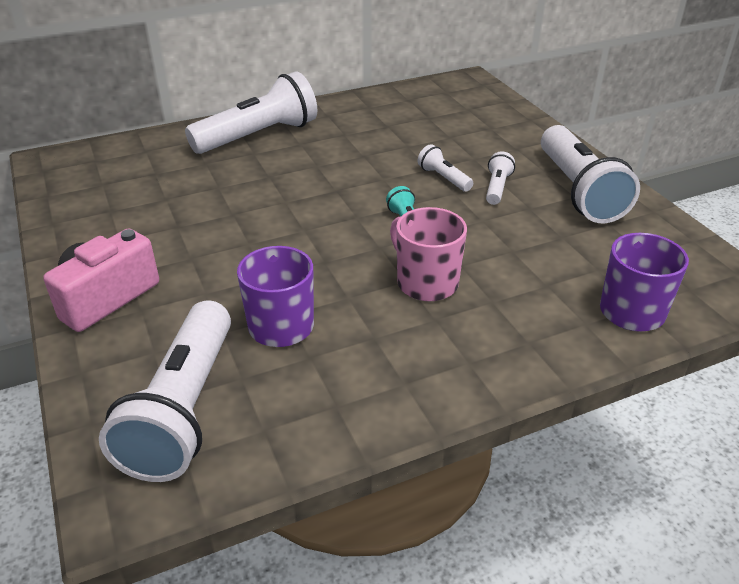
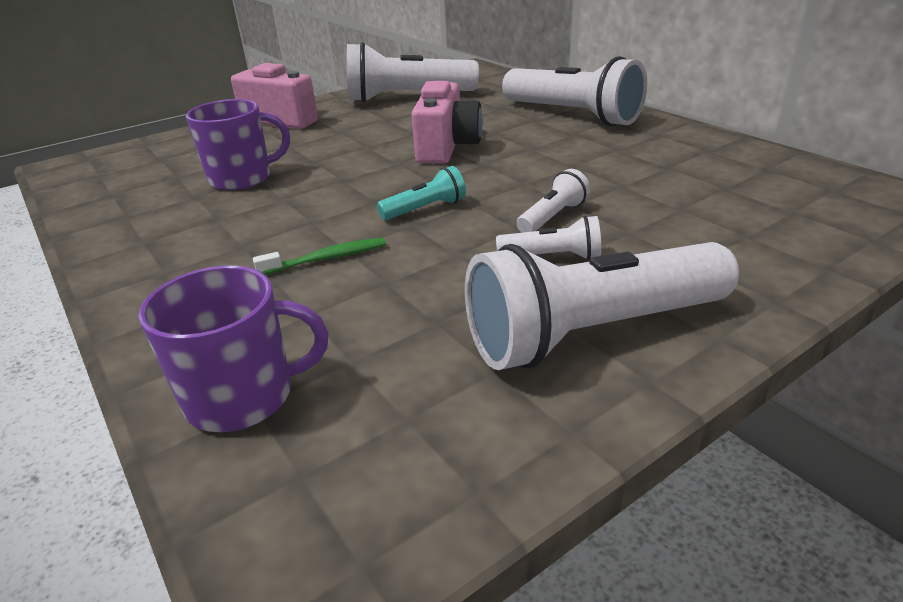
camera: 80 degrees right, 5 degrees down
(184, 409) = (147, 165): white flashlight -> white flashlight (407, 98)
(286, 202) = (446, 147): none -> pink camera
(426, 282) = (309, 233): pink mug -> none
(472, 275) = (327, 259): none -> green toothbrush

